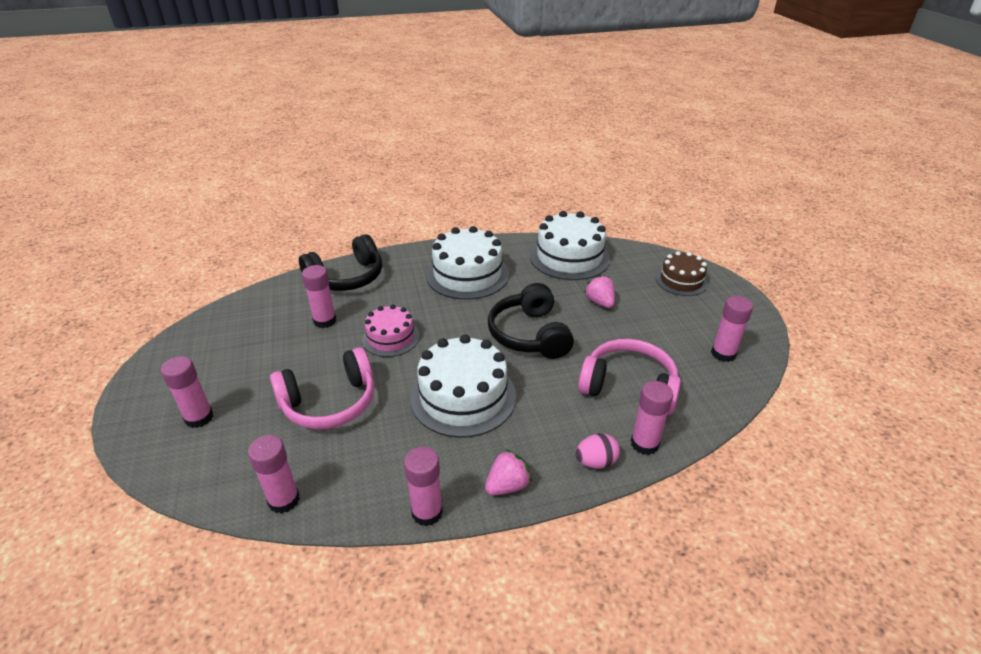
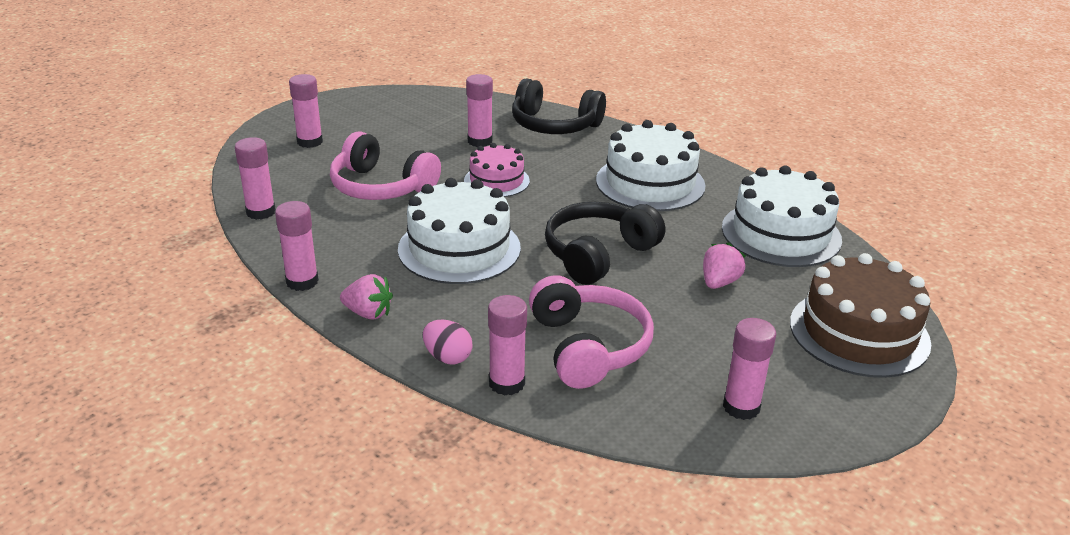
camera: 55 degrees right, 5 degrees down
(681, 281) = (859, 332): brown cake -> brown cake, size x1.66

